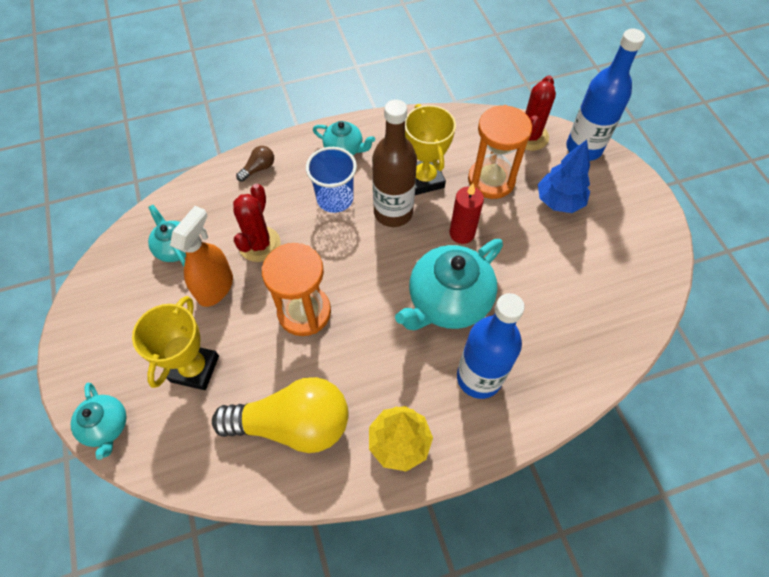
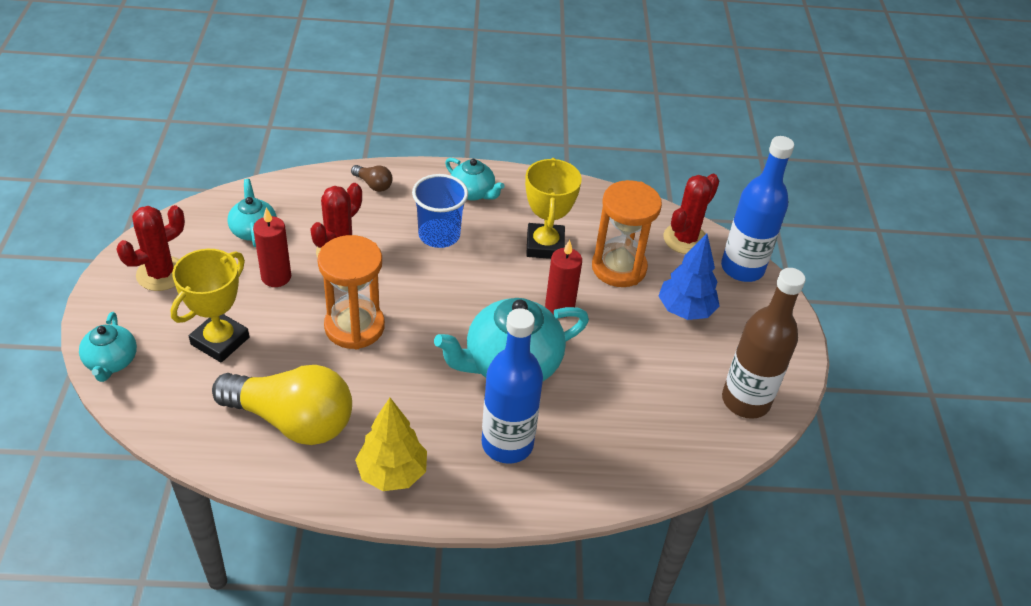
camera: 15 degrees right, 15 degrees down
(112, 320) = (161, 274): none -> red cactus
(215, 287) = (276, 277): orange spray bottle -> red candle
(258, 168) = (373, 184): brown light bulb -> brown light bulb turned 60 degrees clockwise
(393, 212) = (495, 266): brown bottle -> brown bottle (745, 401)

